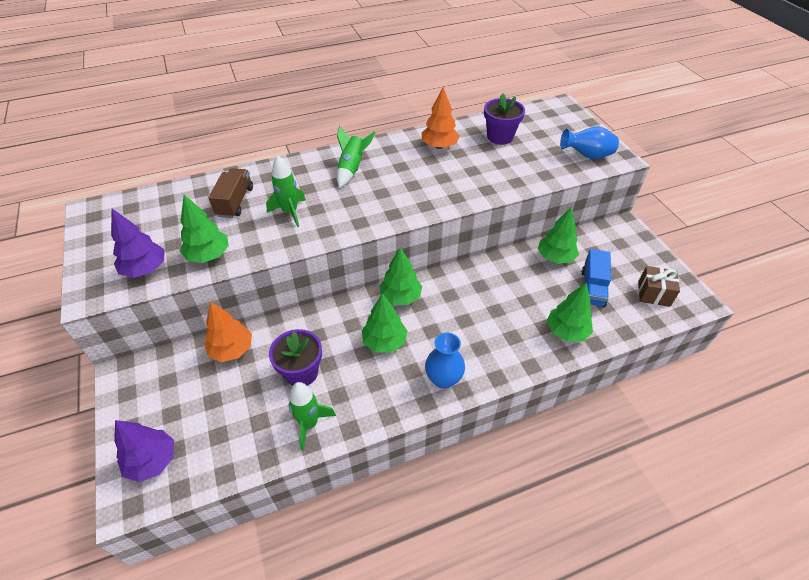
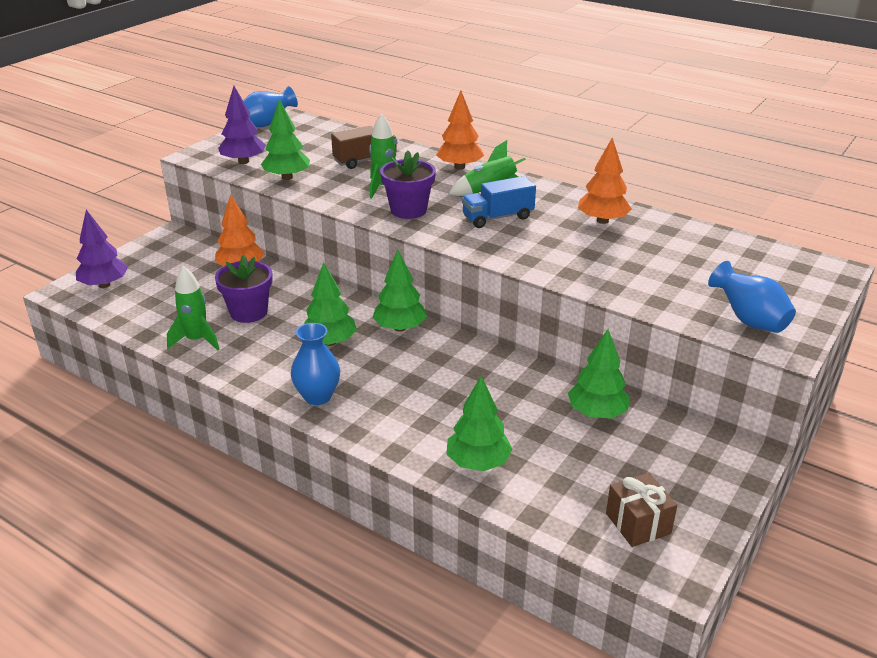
camera: 55 degrees right, 15 degrees down
(93, 226) = (266, 124): none -> blue vase
(303, 164) = (459, 167): none -> orange tree
(500, 137) = (684, 250): purple flower pot -> purple flower pot (408, 210)
(592, 288) = (580, 462): blue truck -> blue truck (497, 217)

